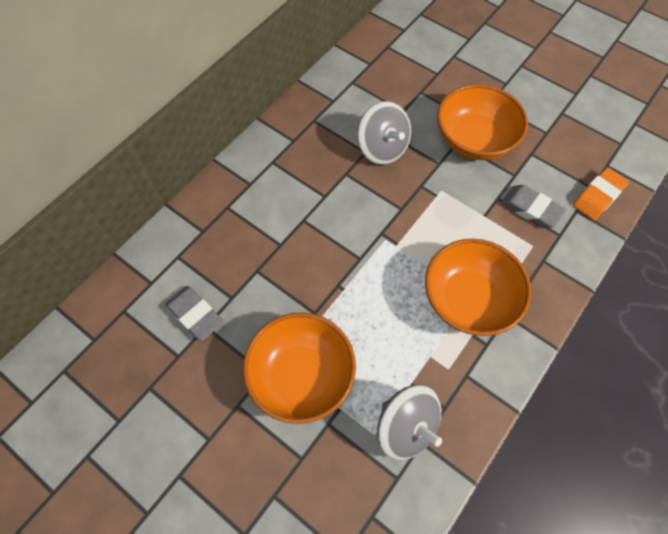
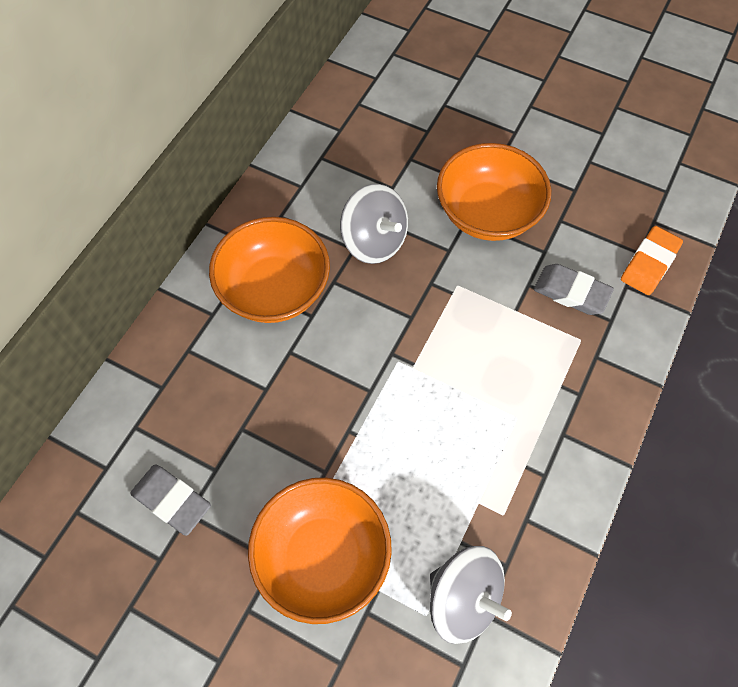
camera: 10 degrees left, 0 degrees up
(468, 300) = (514, 422): orange bowl -> orange bowl (274, 289)

